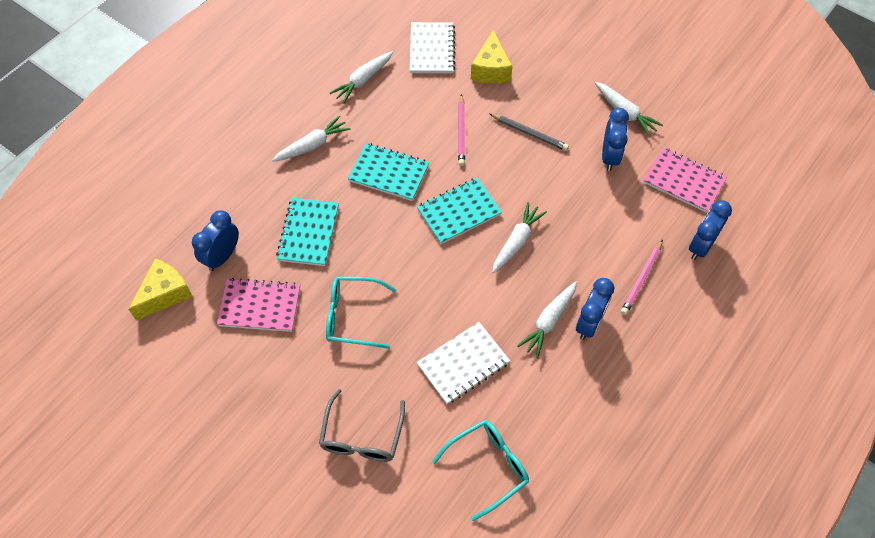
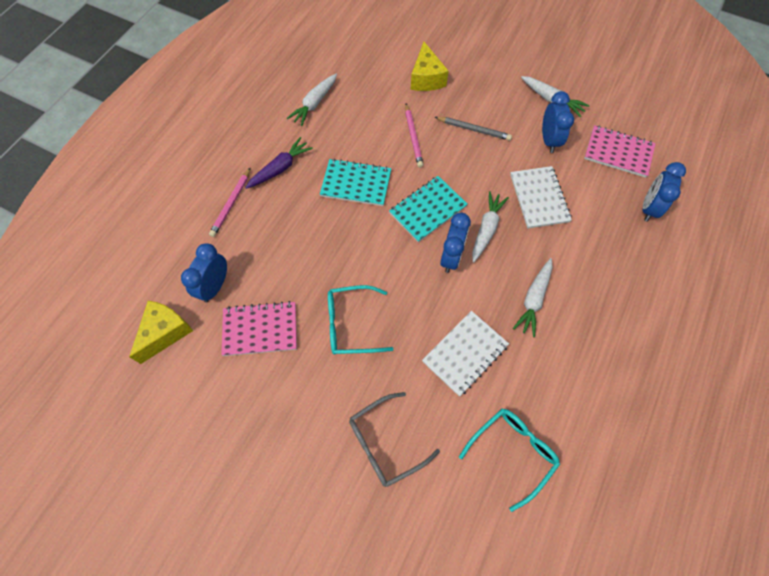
camera: 10 degrees left, 5 degrees up
(308, 233) = (293, 251): turquoise notebook -> none
(312, 145) = (280, 168): white carrot -> purple carrot
(362, 436) = (385, 443): grey glasses -> grey glasses turned 60 degrees clockwise
(432, 49) = (370, 68): white notebook -> white notebook (539, 198)
(589, 323) = (570, 295): blue clock -> blue clock (451, 257)
(641, 279) = (606, 246): pink pencil -> pink pencil (231, 204)

